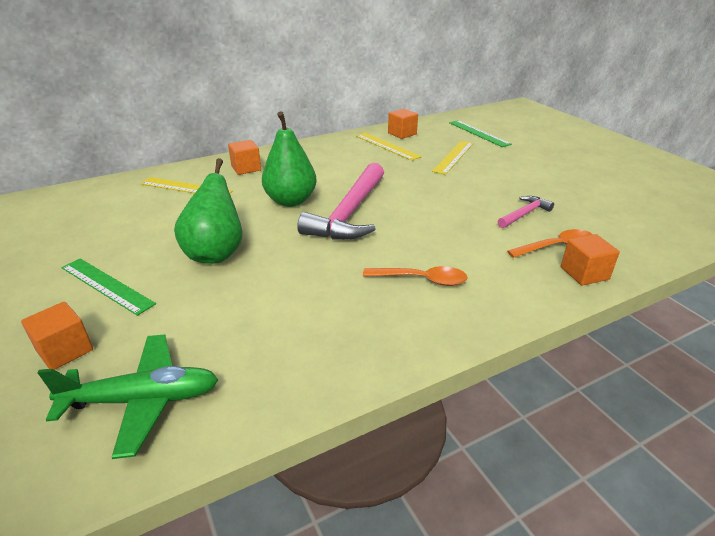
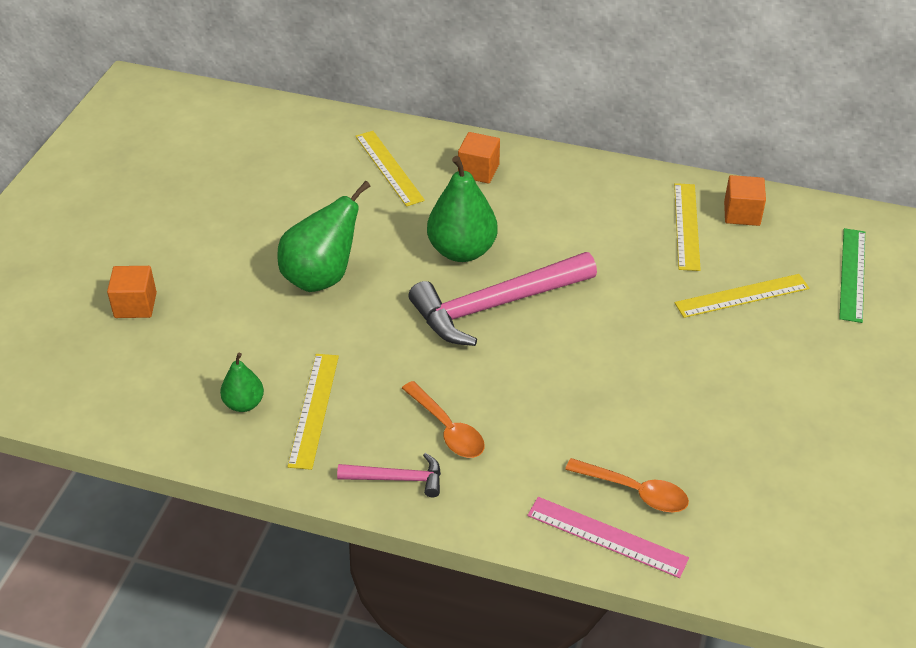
camera: 45 degrees right, 10 degrees up
(107, 285) = (212, 258): green ruler -> none
(143, 400) = (141, 383): green plane -> none
(262, 354) = (244, 404): none -> green pear
(322, 323) = (314, 409): none -> yellow ruler
(524, 214) = (676, 432): pink hammer -> pink hammer (397, 478)
(584, 273) = (607, 536): orange cube -> pink ruler

